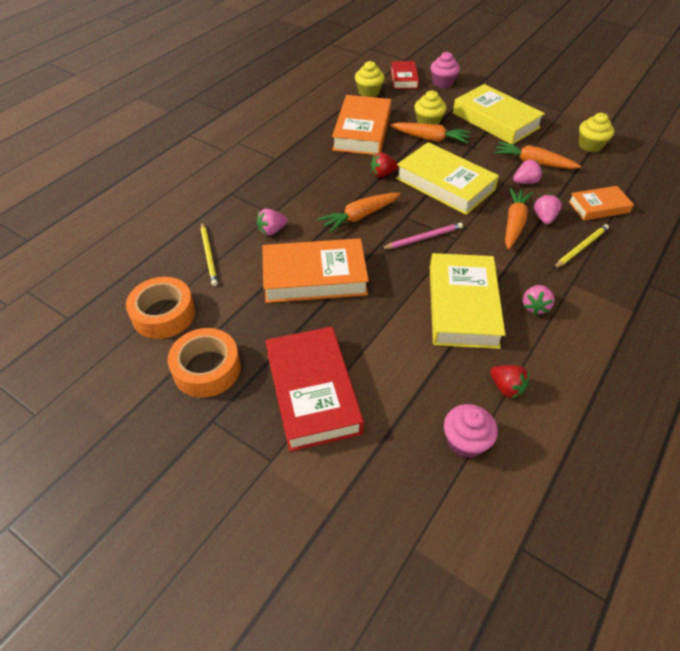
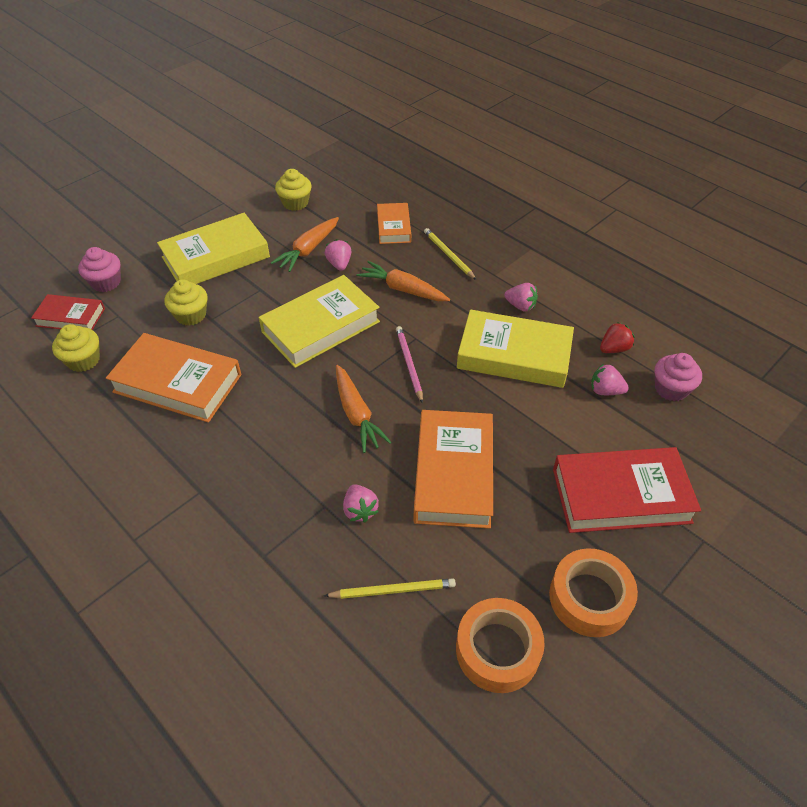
camera: 80 degrees left, 0 degrees up
(382, 174) = (281, 378): red strawberry -> none
(430, 138) = (226, 320): orange carrot -> none
(544, 218) = (400, 266): pink strawberry -> pink strawberry (605, 391)

